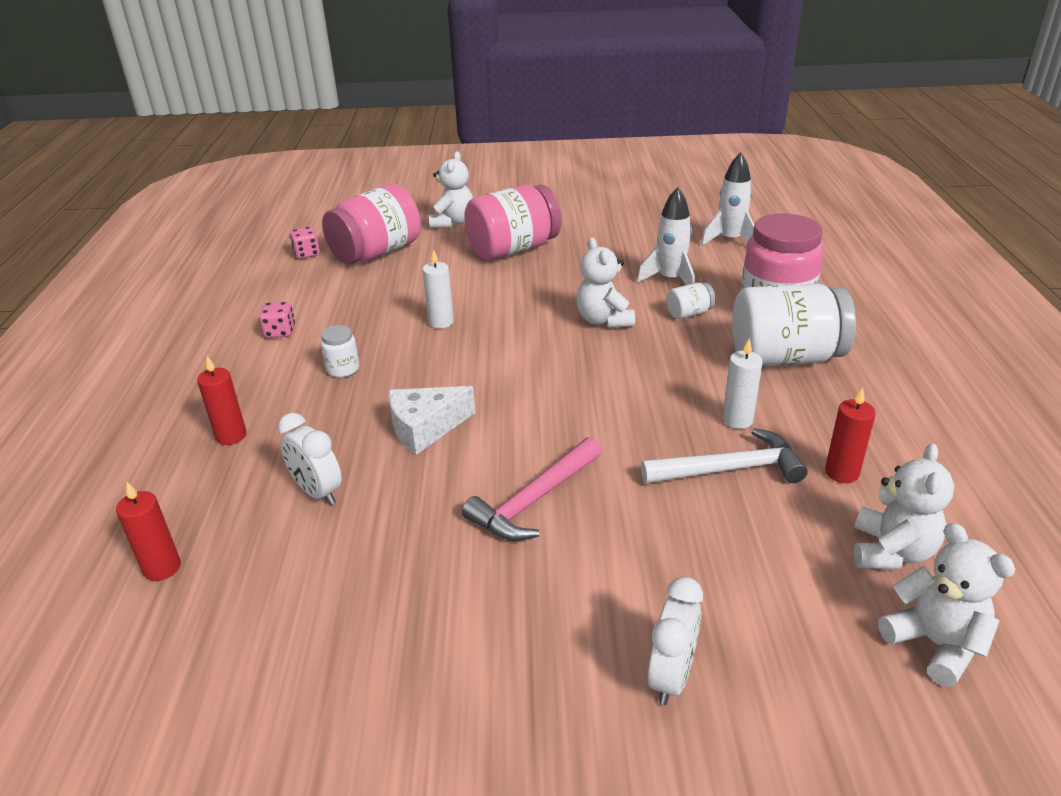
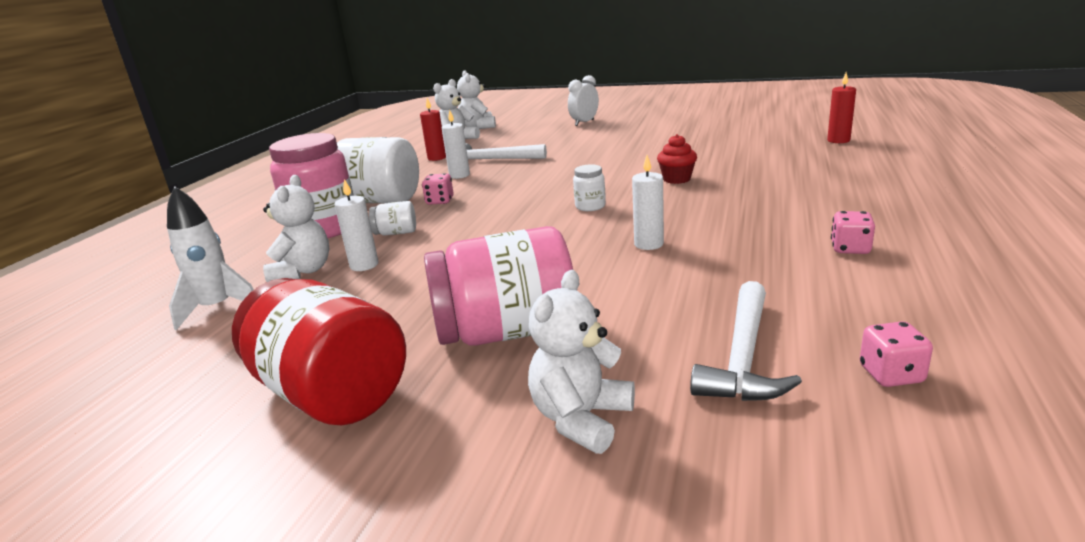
camera: 160 degrees left, 10 degrees down
(231, 436) = (840, 181): red candle -> none
(317, 492) = (753, 158): white clock -> none
(343, 369) = (755, 213): white jar -> white jar (590, 206)
(376, 253) = (743, 357): pink jar -> white hammer
(425, 428) = (677, 179): white cheese -> red cupcake
(534, 500) = (614, 154): pink hammer -> none
(582, 215) = (331, 393): none -> red jar
(604, 320) = (479, 233): white teddy bear -> white teddy bear (303, 271)
(670, 280) = (364, 265): white rocket -> white candle
(700, 362) = (440, 201): none -> pink dice

